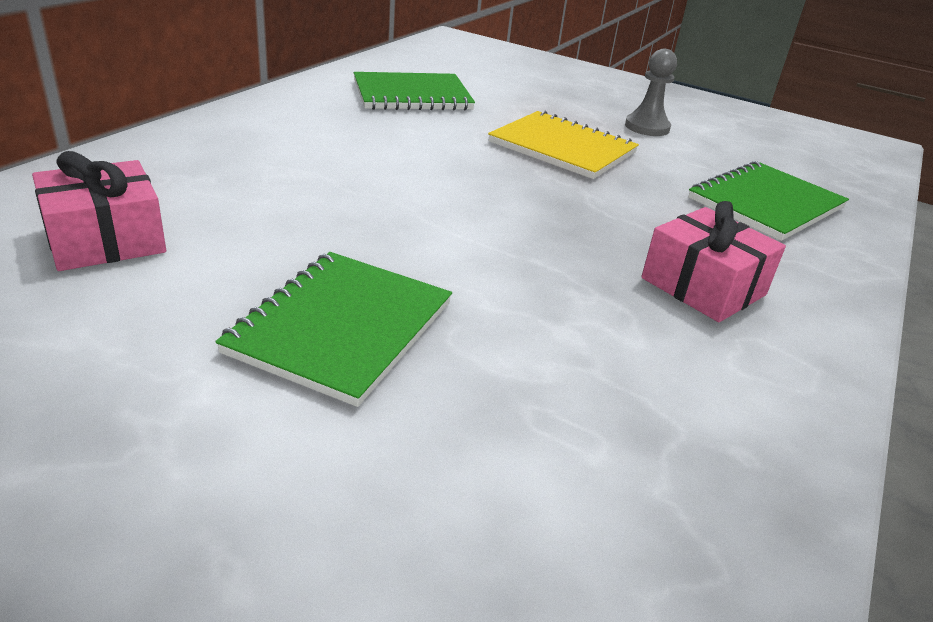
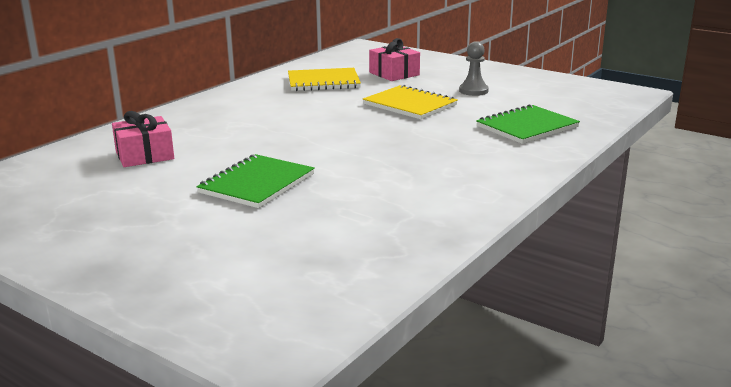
camera: 10 degrees right, 10 degrees down
(412, 95) = (323, 82): green notebook -> yellow notebook
(703, 286) = (459, 164): pink gift -> pink gift (394, 74)

